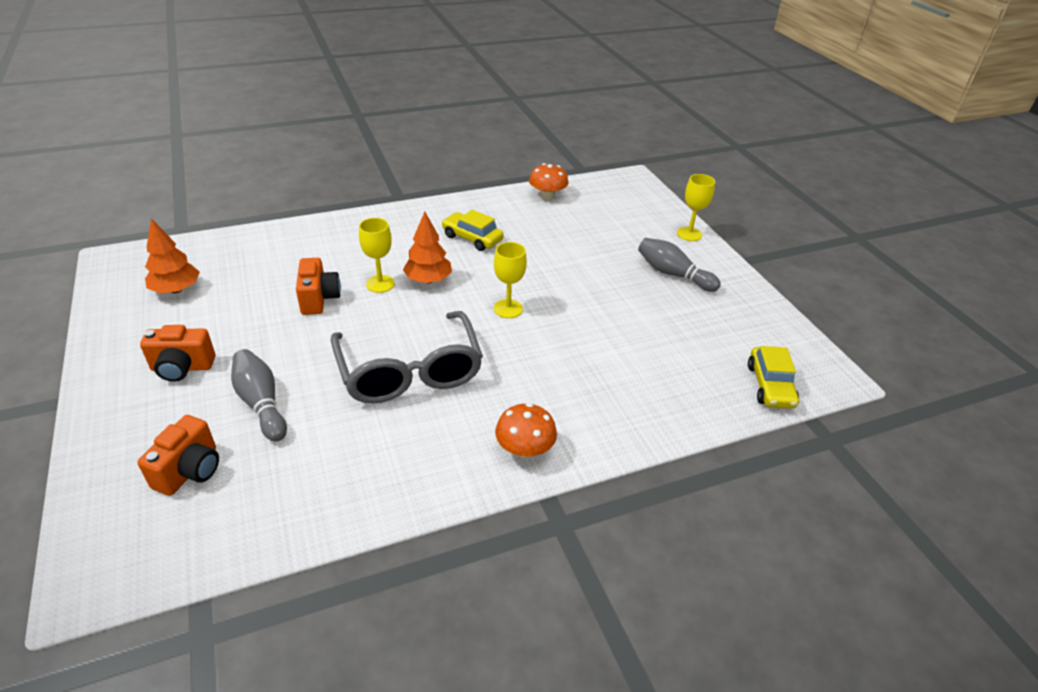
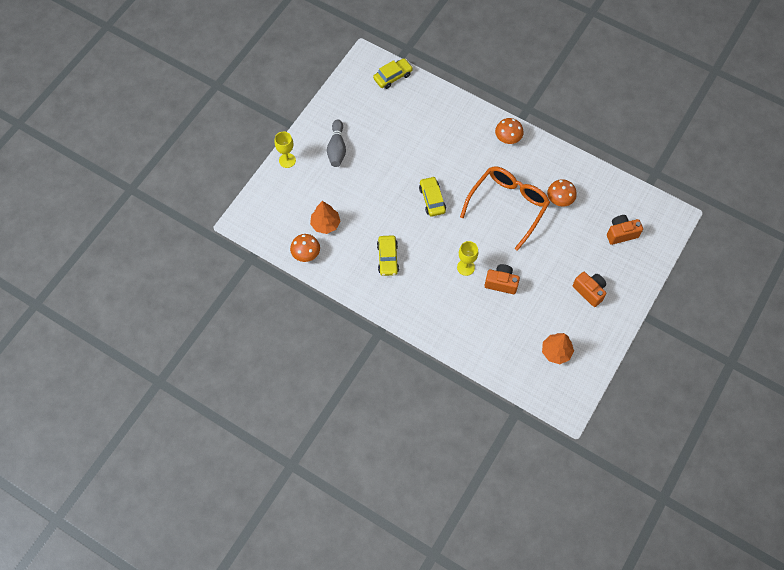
camera: 125 degrees left, 25 degrees up
(261, 403) = (575, 242): grey bowling pin -> none
(319, 299) = (501, 283): orange camera -> orange camera turned 60 degrees clockwise
(345, 436) = (559, 199): none -> orange mushroom
(410, 372) = (508, 205): grey glasses -> orange glasses
(428, 280) = (442, 249): orange tree -> orange tree (325, 224)
(508, 309) = (432, 199): yellow goblet -> yellow car

